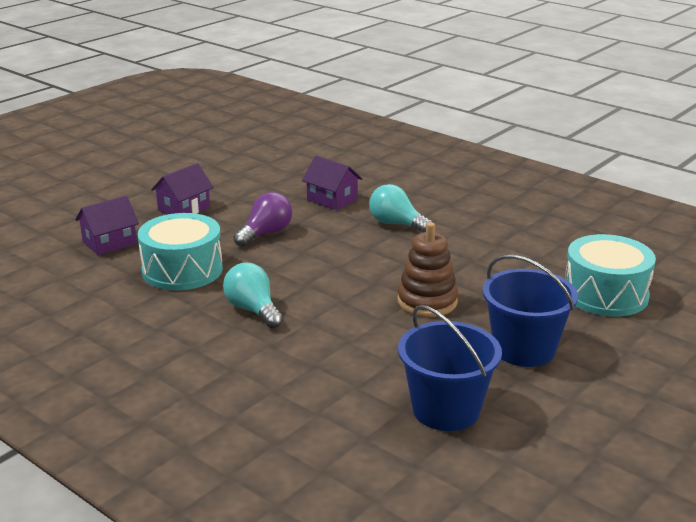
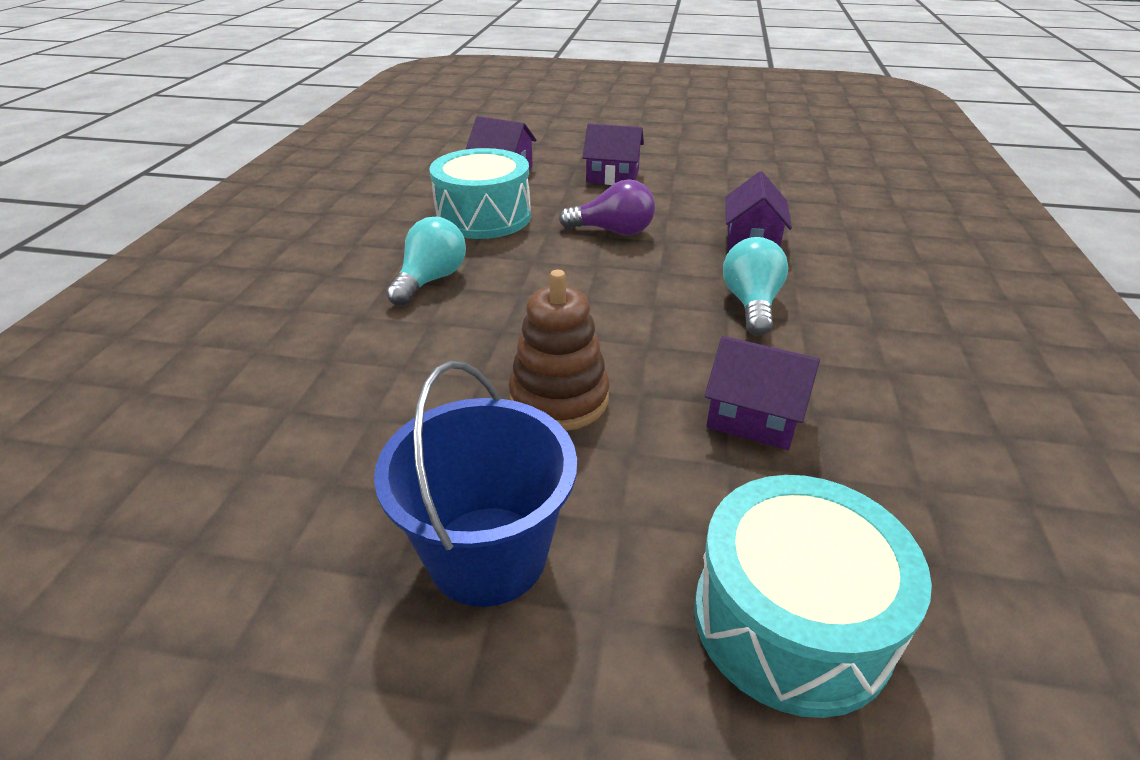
camera: 60 degrees right, 10 degrees up
(446, 410) = (254, 516): blue bucket -> none
(488, 258) = (754, 417): none -> purple house

